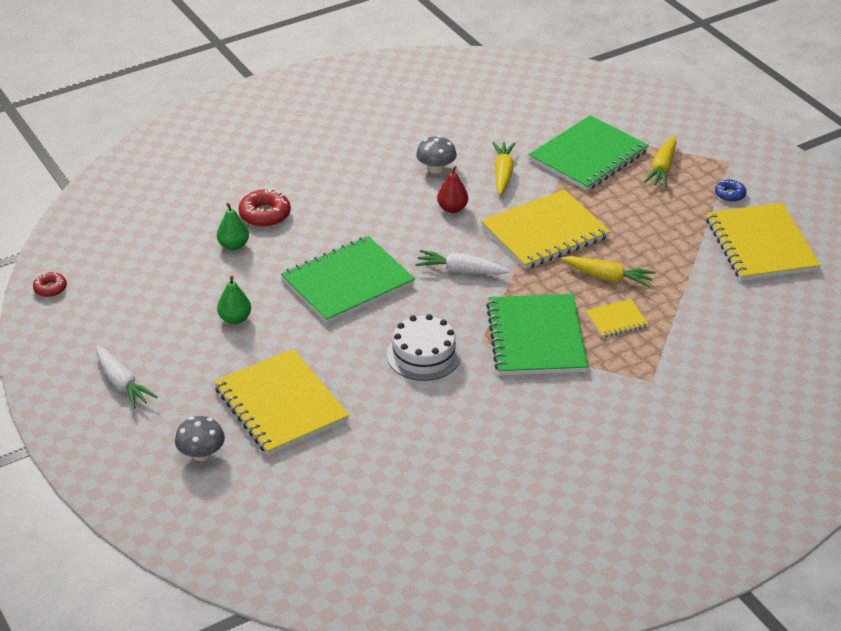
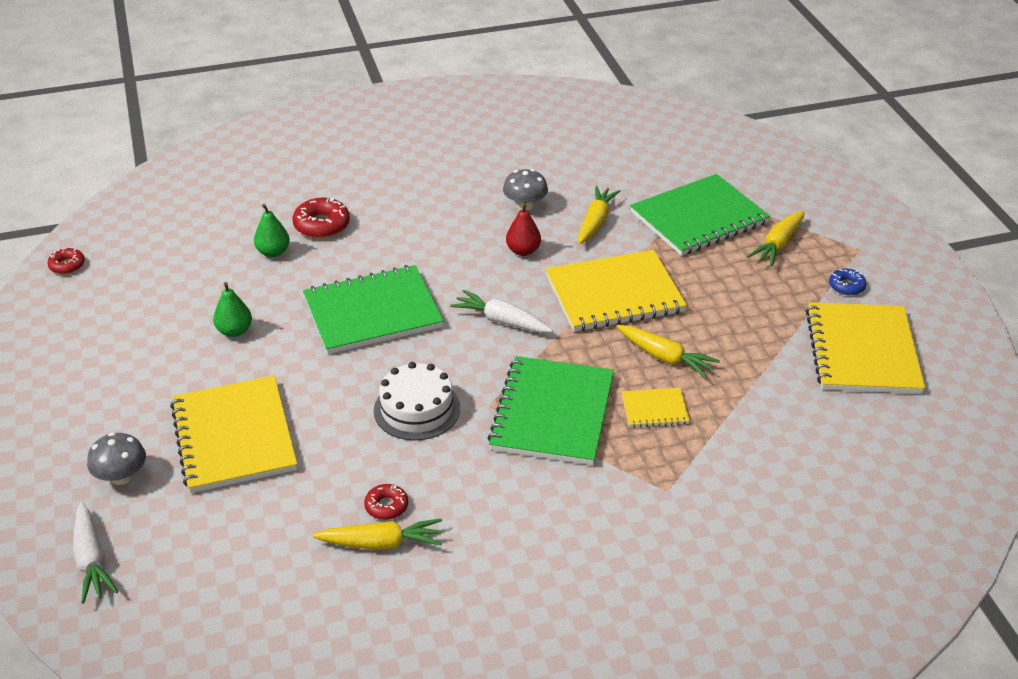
camera: 15 degrees right, 0 degrees up
(122, 383) = (82, 380): white carrot -> white carrot (91, 560)
(435, 434) = (386, 506): none -> red donut
(445, 463) = (381, 543): none -> yellow carrot

